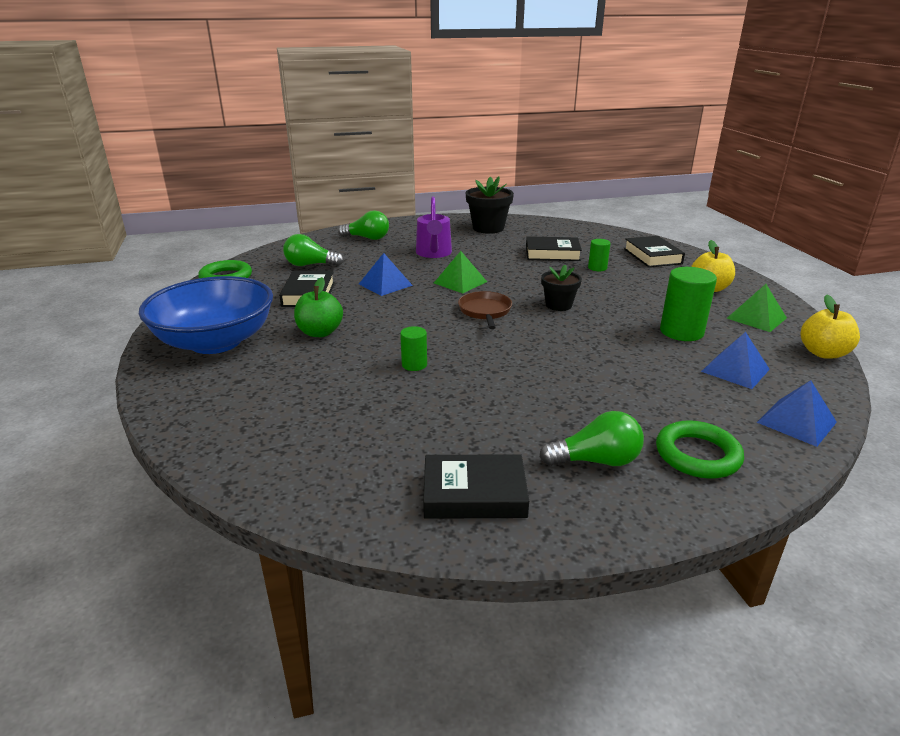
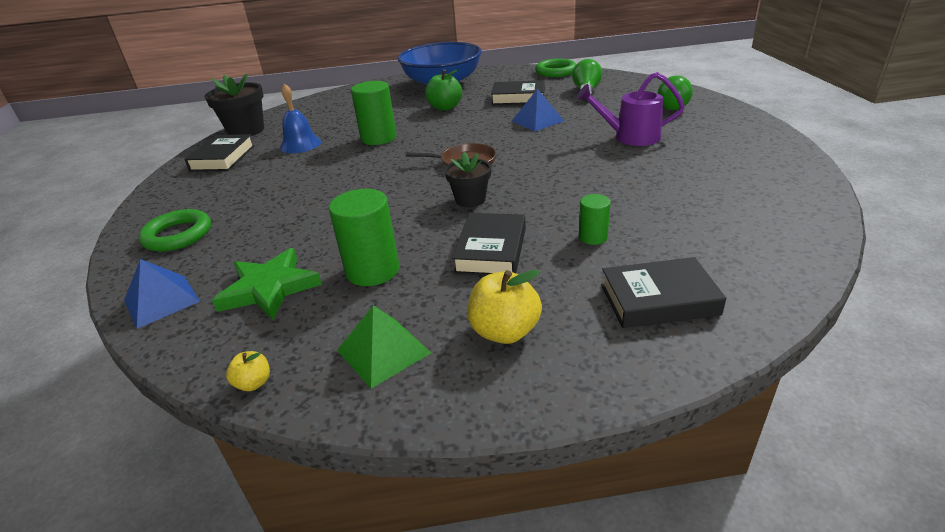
camera: 100 degrees right, 5 degrees up
(414, 365) = (378, 138): green cylinder -> green cylinder, size x1.82
(427, 423) = (300, 144): none -> blue bell
(460, 282) = (541, 151): green pyramid -> none
(488, 228) = (749, 166): black flower pot -> black flower pot (246, 130)
(552, 254) = (648, 207): black book -> black book (491, 250)
(596, 461) = (212, 195): green light bulb -> none
(735, 370) = (269, 288): blue pyramid -> green star
(823, 353) = (254, 383): yellow apple -> yellow apple, size x0.52

